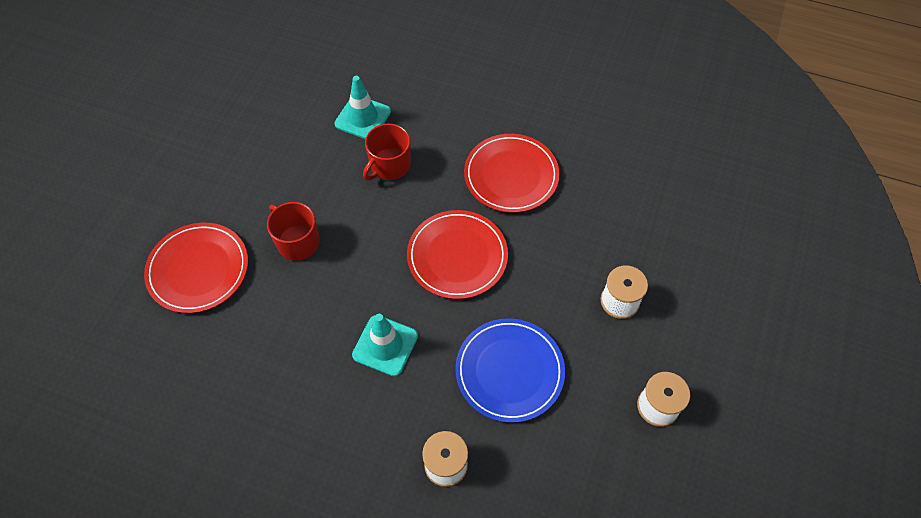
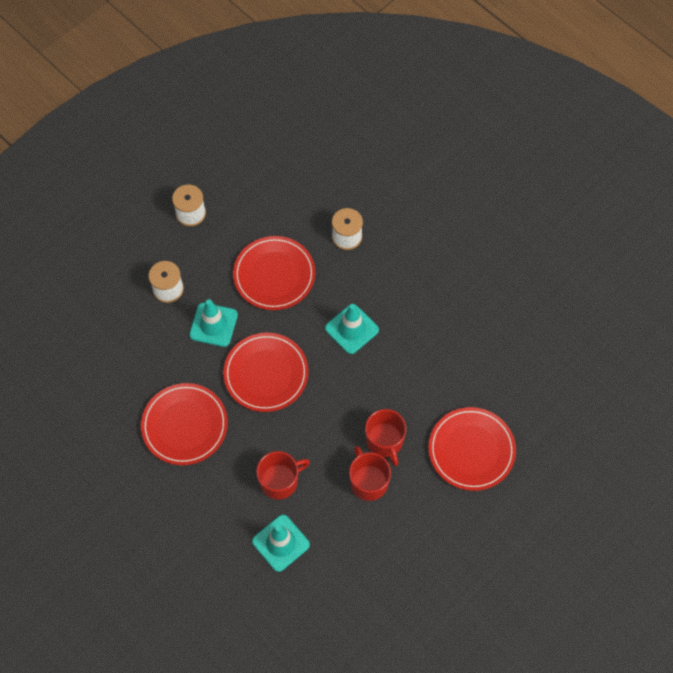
camera: 155 degrees left, 5 degrees up
(300, 198) = (368, 481): none -> red mug
(509, 371) = (274, 275): blue plate -> red plate
(544, 283) = (213, 325): none -> turquoise traffic cone

